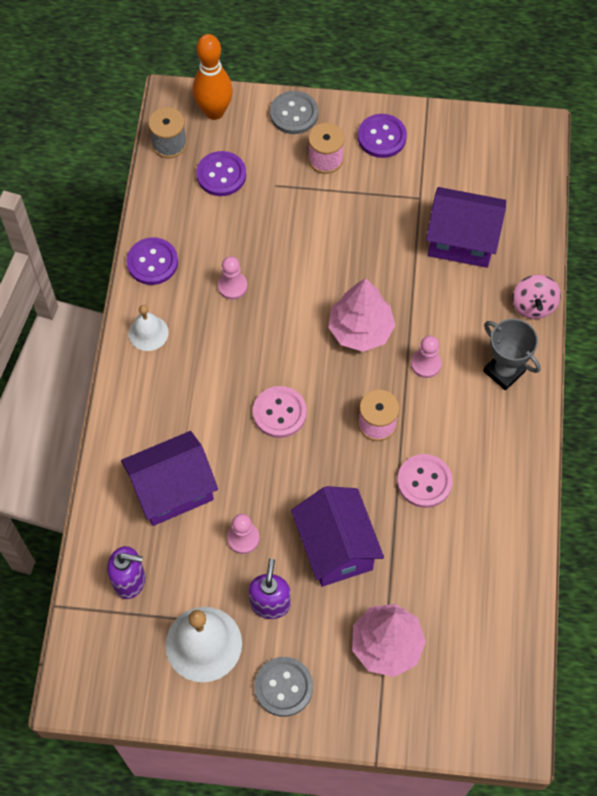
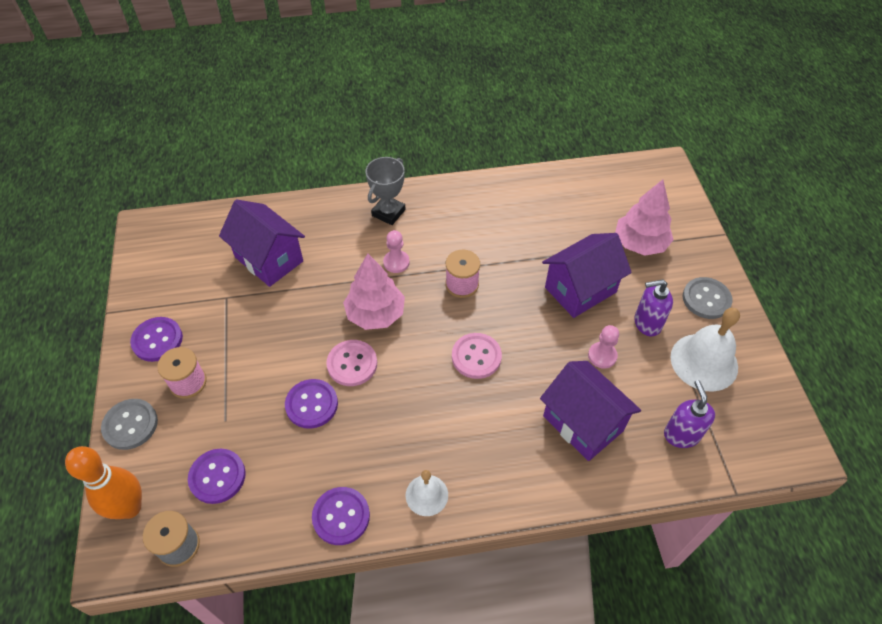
camera: 105 degrees left, 10 degrees down
(232, 286) = (353, 429): pink pawn -> none
(270, 256) = (311, 404): none -> purple button
(424, 481) = (501, 245): pink button -> pink button (352, 364)
(461, 241) = (269, 259): purple house -> purple house turned 45 degrees counterclockwise
(533, 305) = (323, 204): pink spinning top -> none

